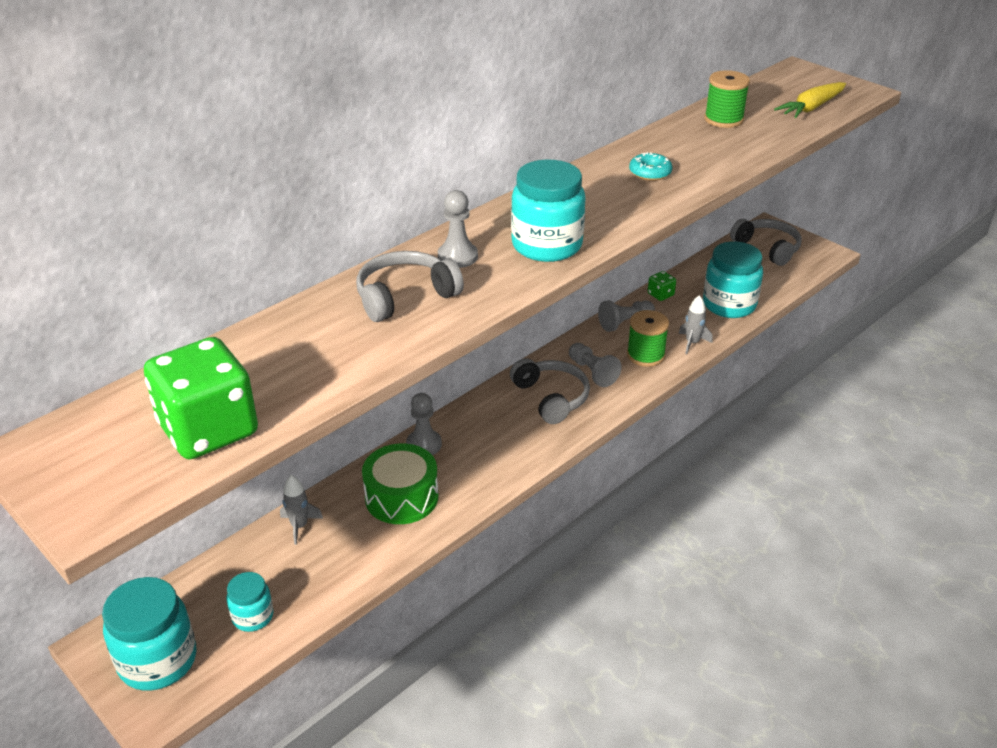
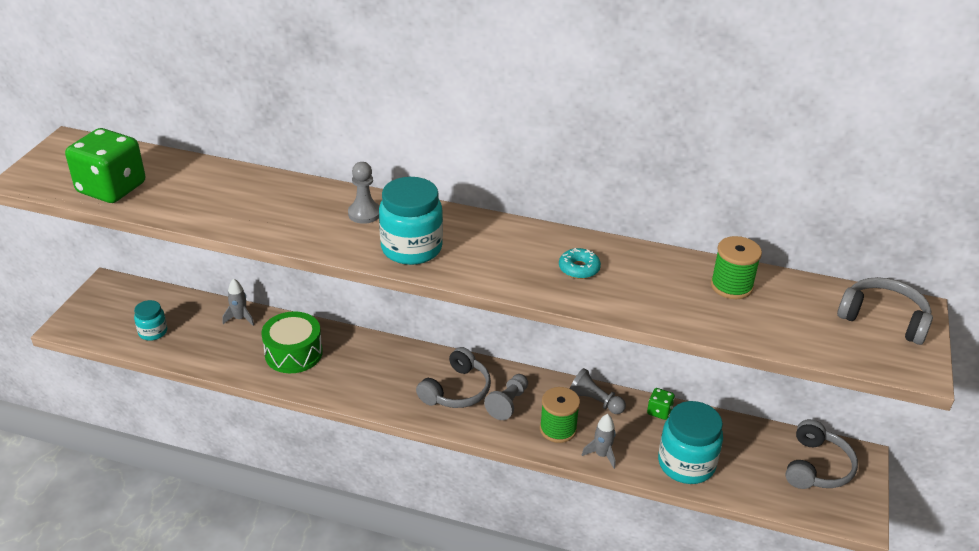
camera: 60 degrees right, 0 degrees up
(158, 660) = (103, 310): turquoise jar -> none
(405, 297) = (296, 209): grey headphones -> grey headphones (883, 319)
(424, 444) = (355, 343): grey pawn -> none
(811, 108) = (825, 338): yellow carrot -> none

